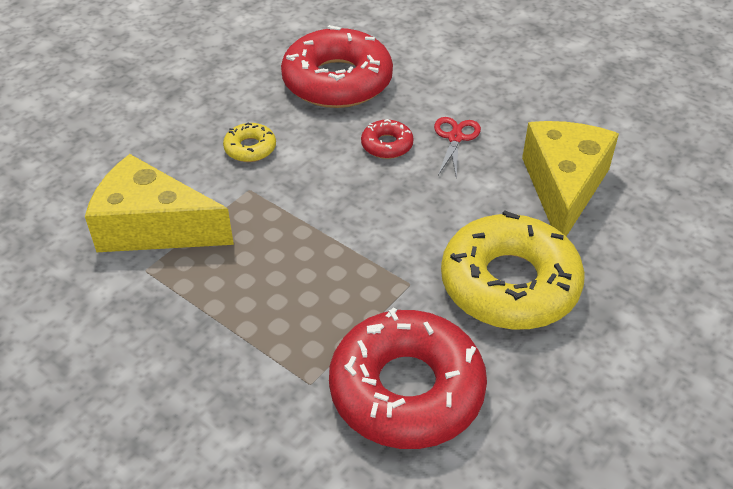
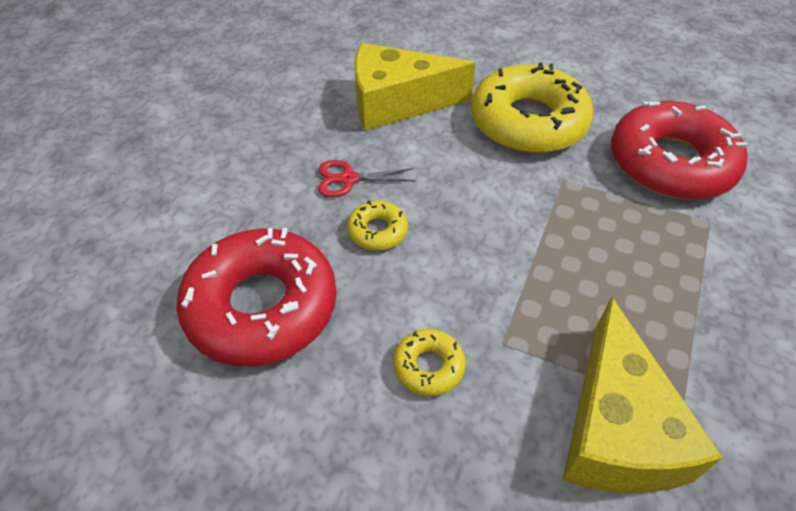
camera: 105 degrees left, 5 degrees up
(387, 145) = (377, 231): red donut -> yellow donut

